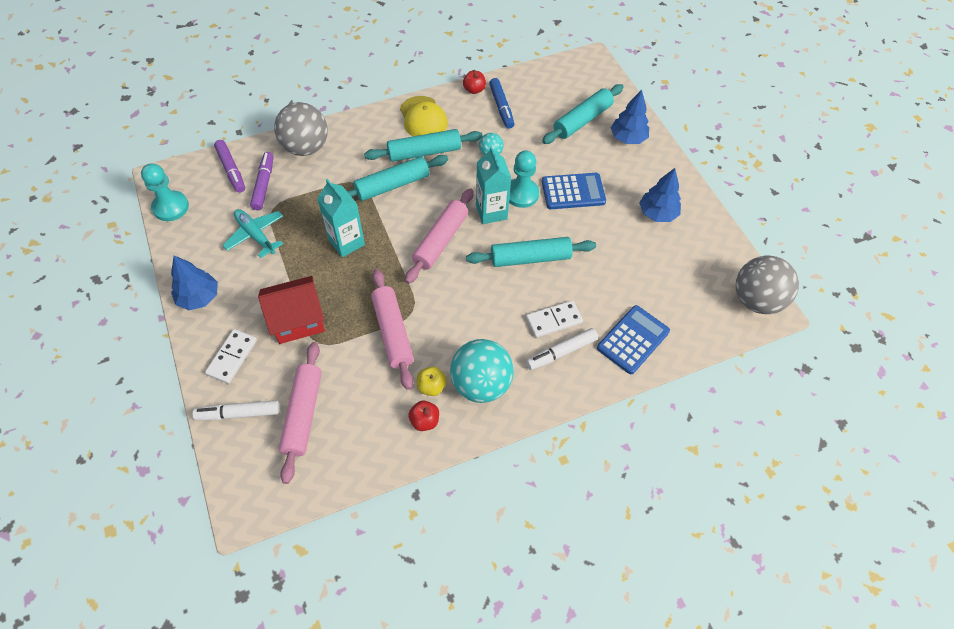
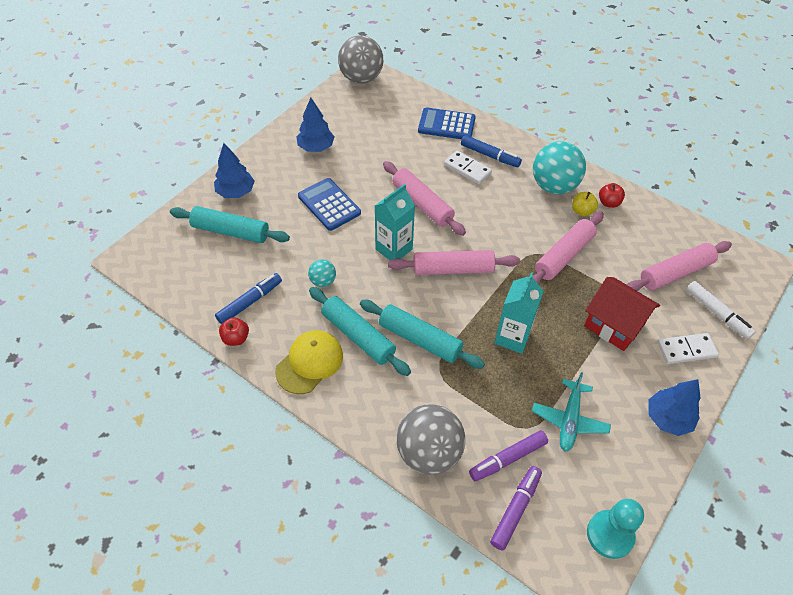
camera: 120 degrees left, 5 degrees down
(521, 194) = (357, 237): turquoise pawn -> none
(530, 258) = (422, 204): turquoise rolling pin -> pink rolling pin
(561, 352) = (490, 156): white marker -> blue marker

